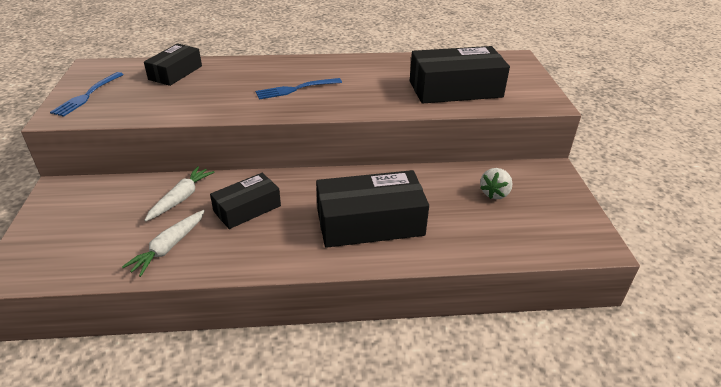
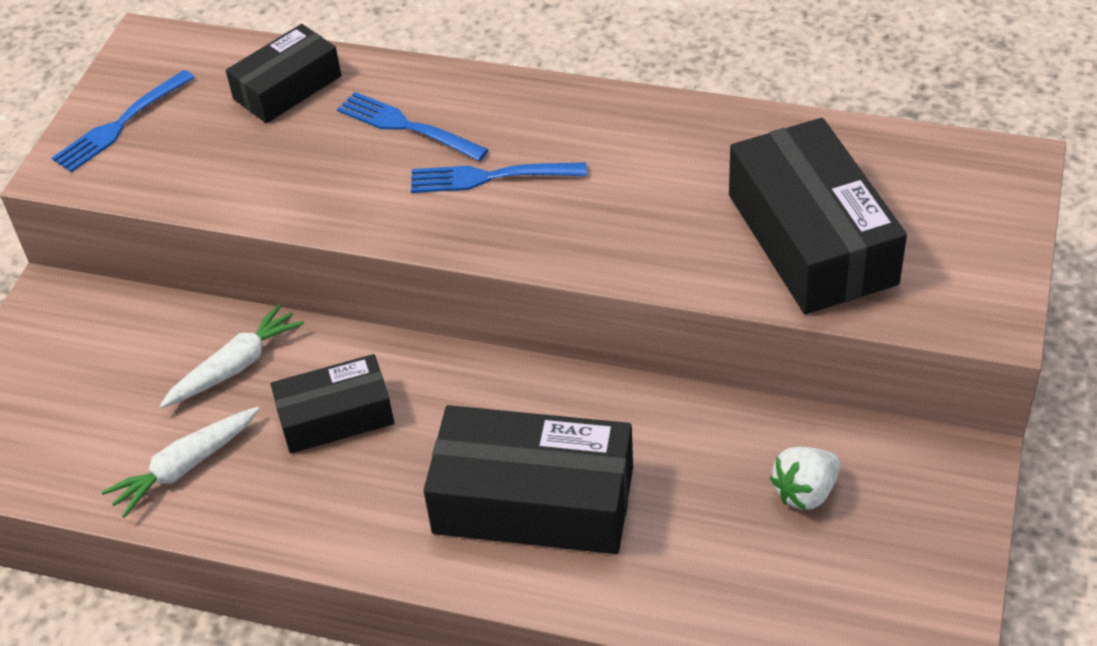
camera: 25 degrees right, 10 degrees up
(244, 78) = (407, 126): none -> blue fork
(455, 89) = (811, 239): black box -> black box turned 60 degrees clockwise

